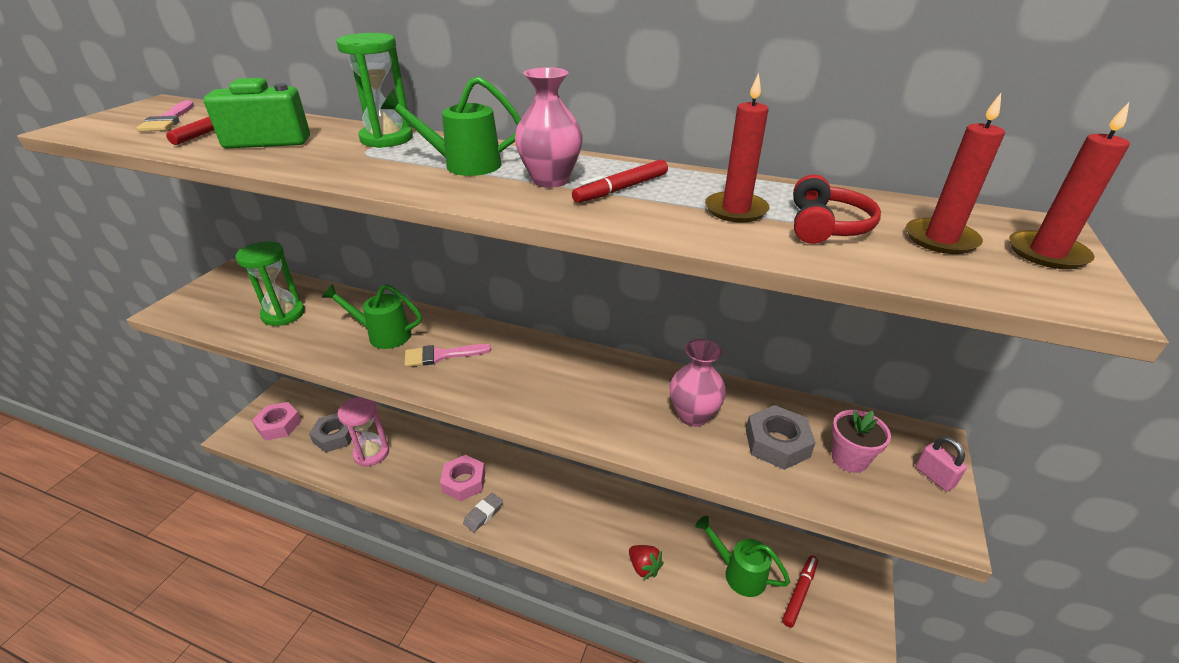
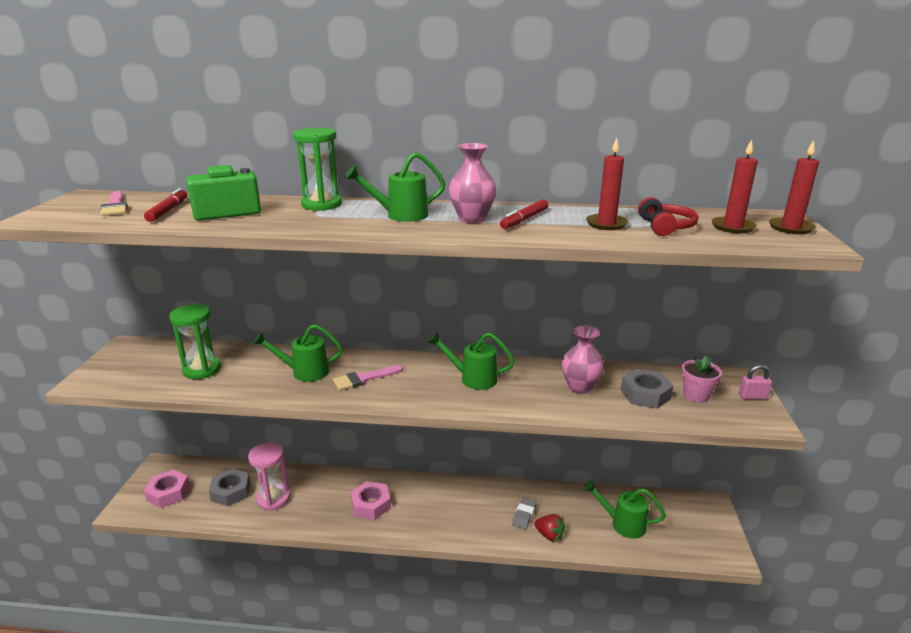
camera: 15 degrees left, 10 degrees down
(483, 514) = (399, 525): grey eraser -> grey eraser (524, 515)
(565, 378) = (473, 379): none -> green watering can
(799, 593) = (671, 527): red marker -> none
(934, 477) = (752, 396): pink padlock -> pink padlock turned 45 degrees counterclockwise

